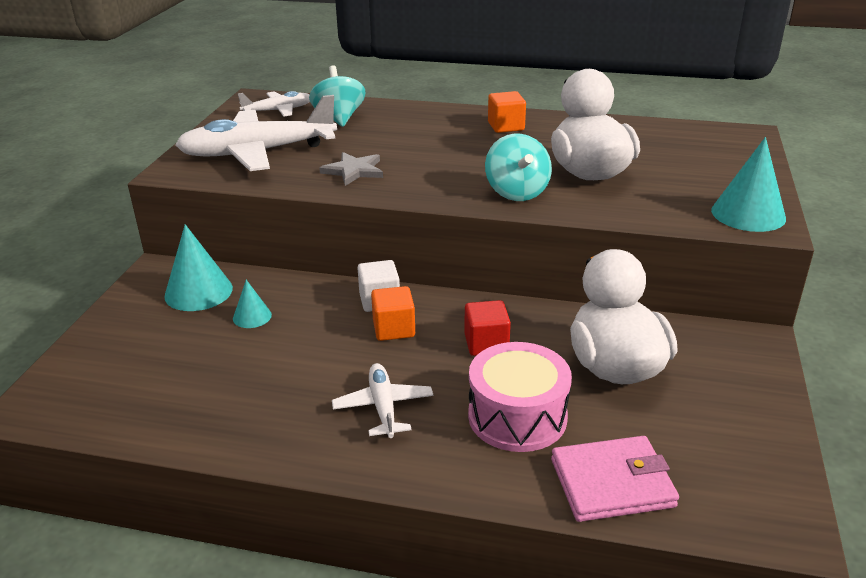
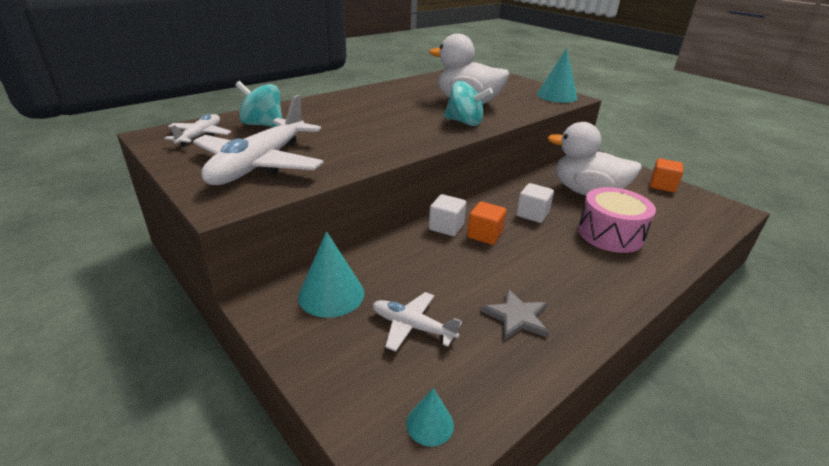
camera: 55 degrees left, 0 degrees up
(252, 316) = (402, 282): turquoise cone -> turquoise cone (430, 424)
(354, 171) = (357, 147): grey star -> grey star (517, 317)
(383, 407) = (567, 271): white plane -> white plane (412, 327)
(486, 344) = (532, 214): red cube -> white cube
(506, 126) = (376, 96): orange cube -> orange cube (662, 186)
(612, 483) = (683, 233): pink wallet -> none

